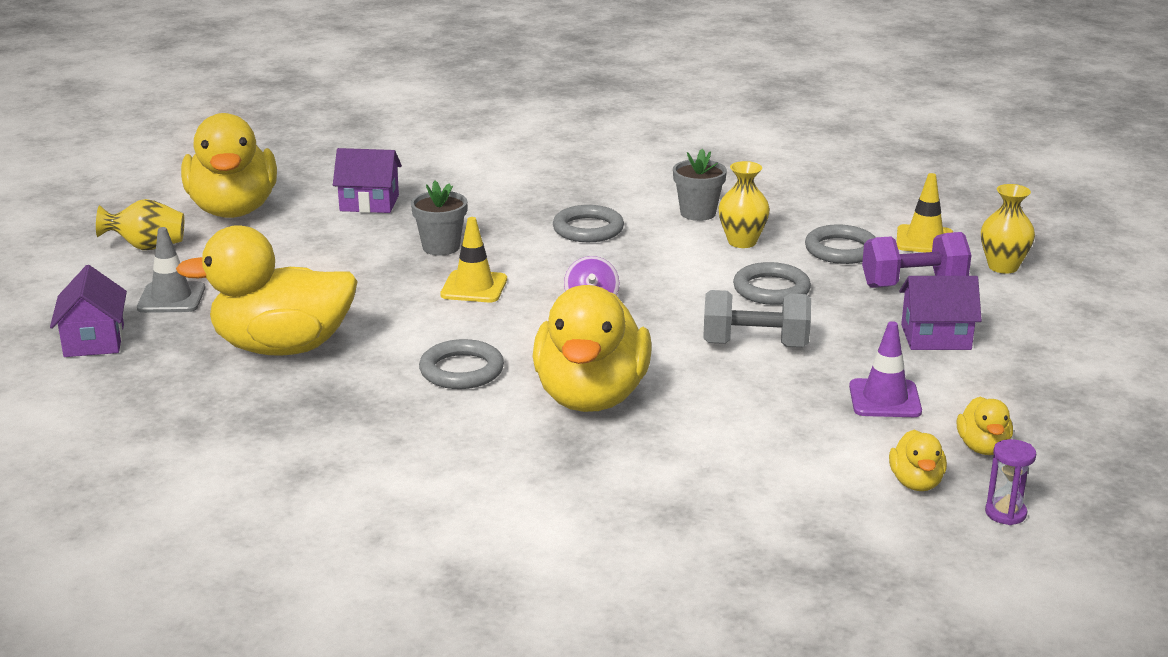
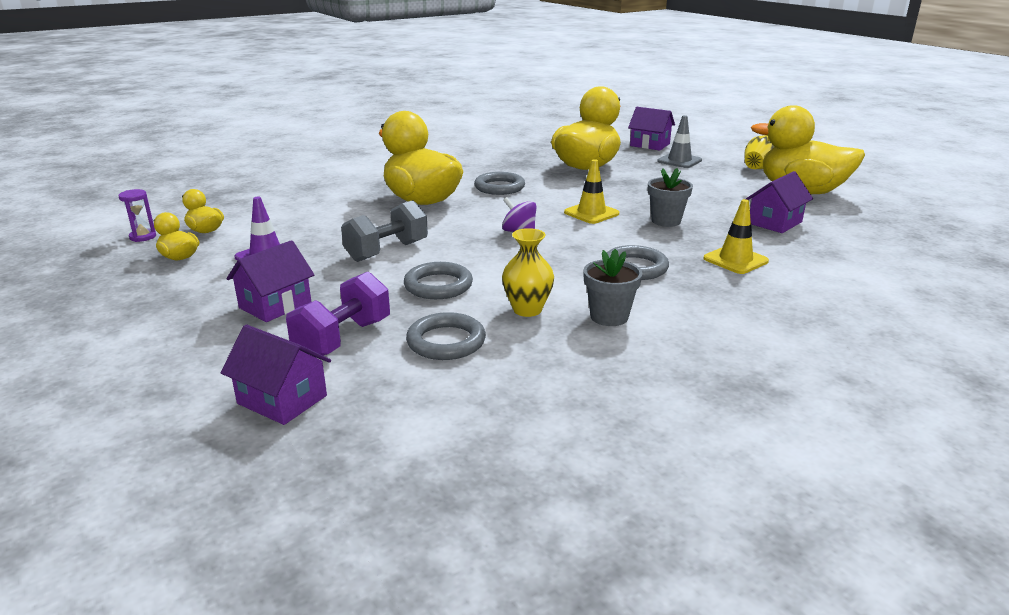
camera: 130 degrees right, 0 degrees up
(924, 240) = (392, 392): yellow traffic cone -> yellow traffic cone (735, 260)
(1003, 267) = (282, 399): yellow vase -> purple house

